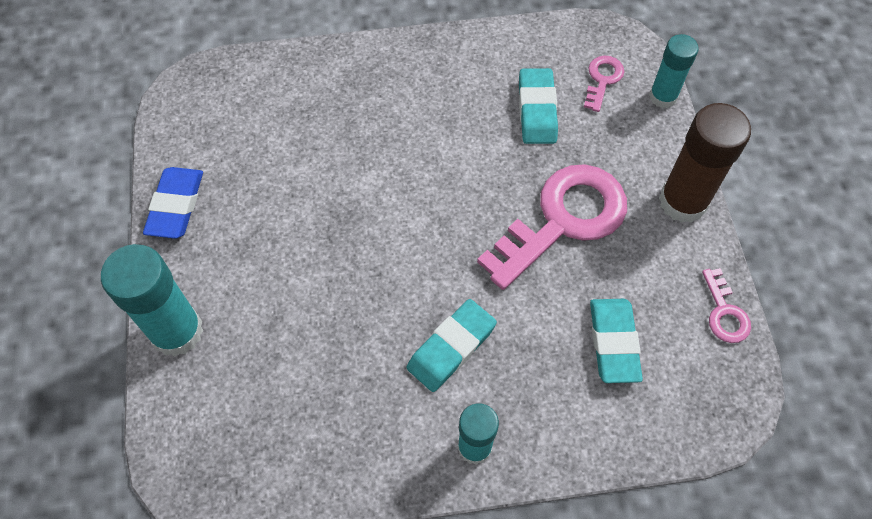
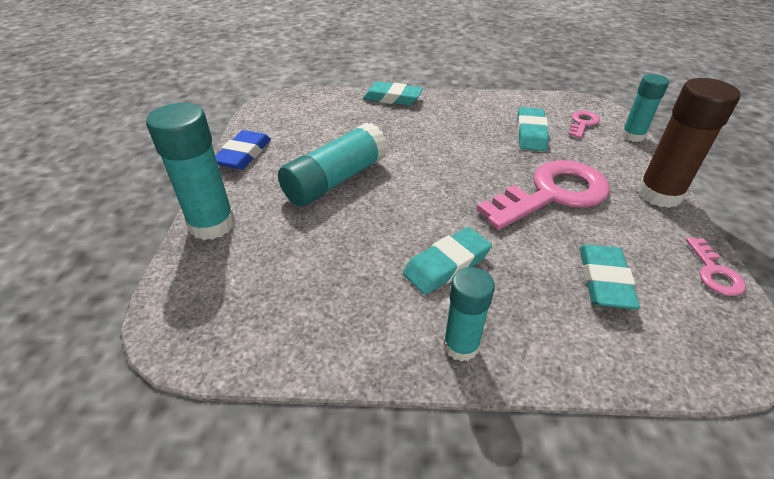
camera: 10 degrees right, 20 degrees down
(305, 235) = (336, 180): none -> turquoise glue stick
(348, 59) = (392, 98): none -> turquoise eraser

